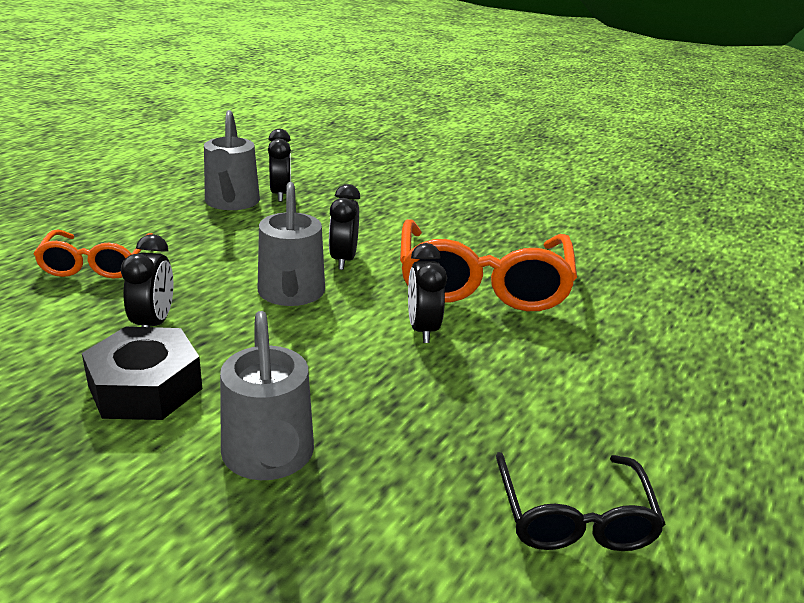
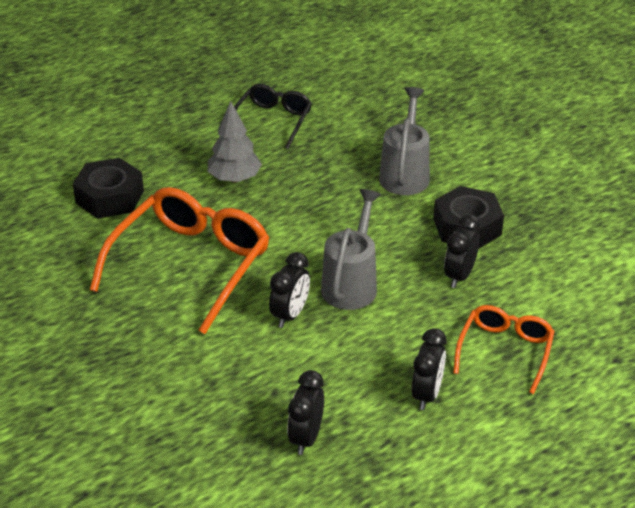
camera: 155 degrees left, 10 degrees up
(231, 203) = (366, 430): grey watering can -> none
(422, 329) = (271, 232): black clock -> black clock (427, 394)
(531, 389) = (234, 178): none -> grey tree
(652, 332) = (110, 197): none -> black nut

